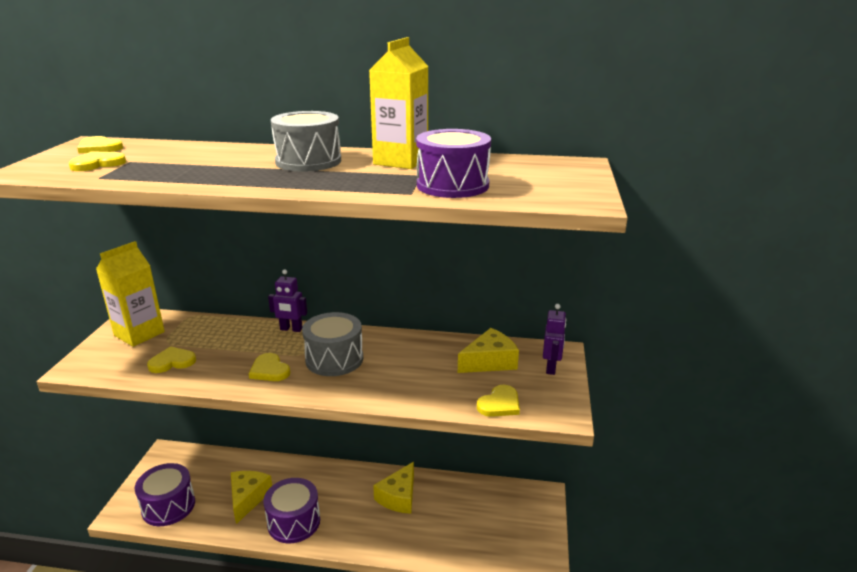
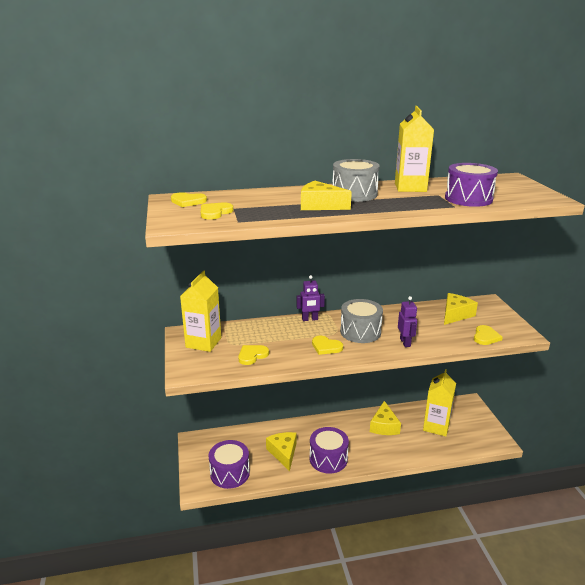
camera: 20 degrees left, 0 degrees up
(234, 170) = (320, 205): none -> yellow cheese
(468, 517) = (436, 426): none -> yellow carton
(551, 368) = (493, 311): purple robot -> purple robot (405, 342)

